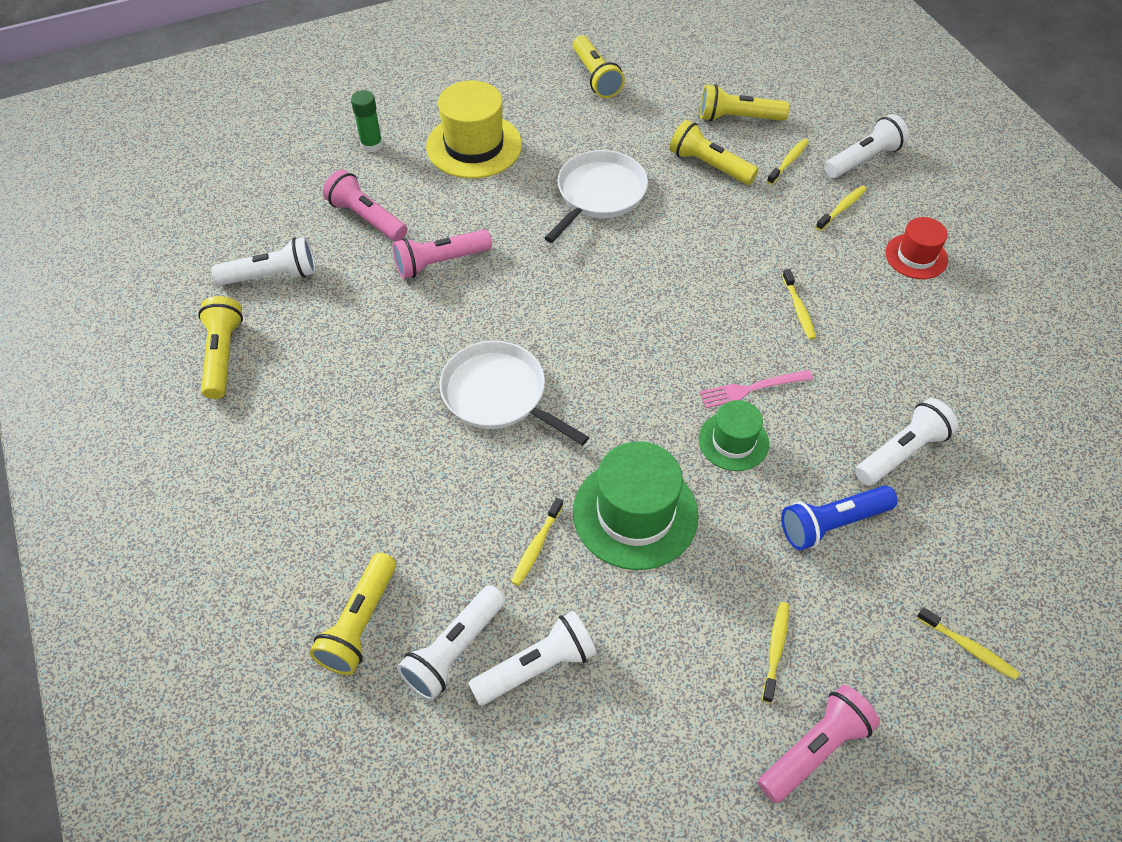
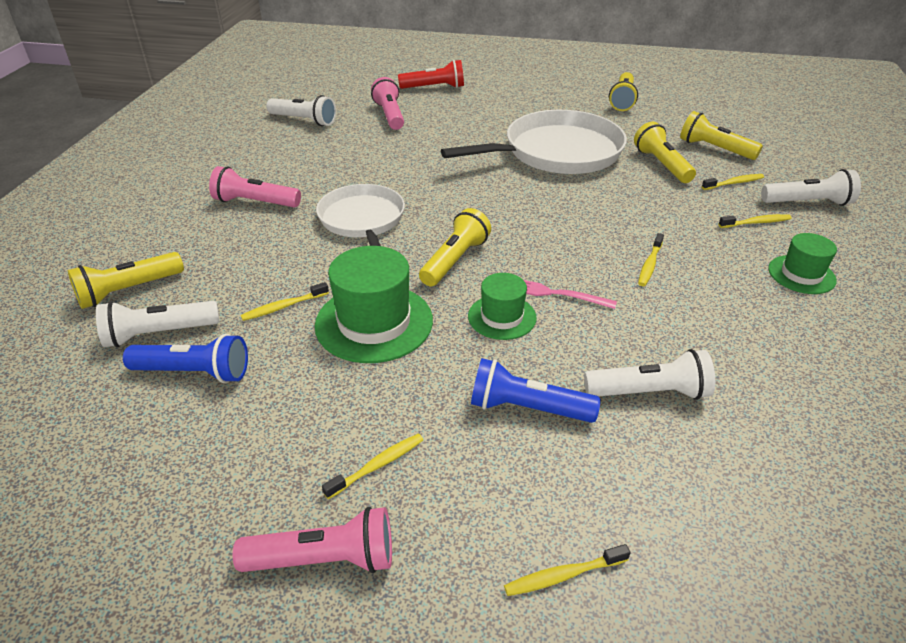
camera: 35 degrees right, 15 degrees down
(223, 355) = (232, 142): yellow flashlight -> yellow flashlight (455, 260)
(371, 145) = (434, 87): green glue stick -> red flashlight
(440, 262) = (408, 148): pink flashlight -> pink flashlight (255, 202)
(474, 146) = (498, 106): yellow hat -> none
(536, 667) = (194, 372): white flashlight -> blue flashlight
(599, 194) = (557, 152): white pan -> white pan, size x1.55
(916, 256) = (801, 274): red hat -> green hat
(968, 647) = (563, 575): yellow toothbrush -> yellow toothbrush turned 90 degrees clockwise

